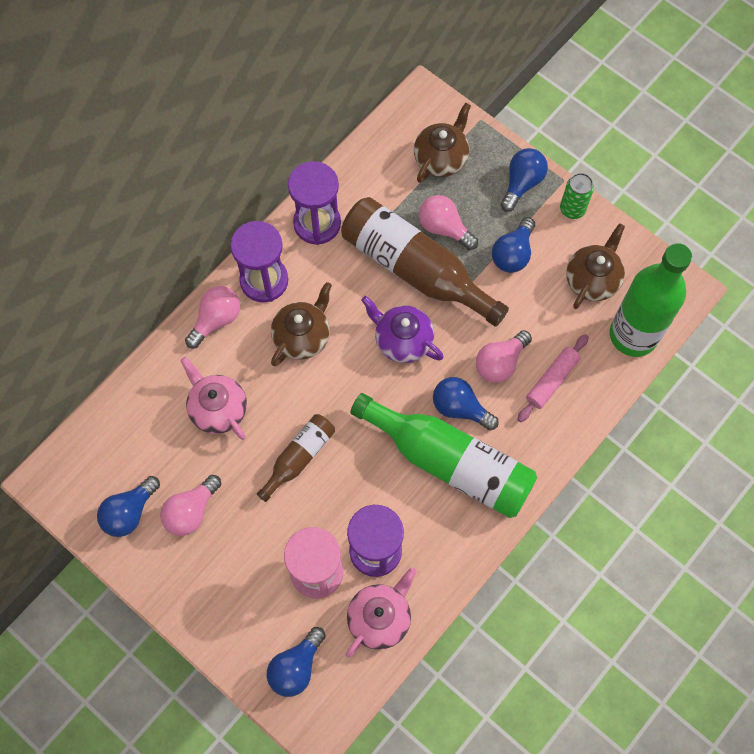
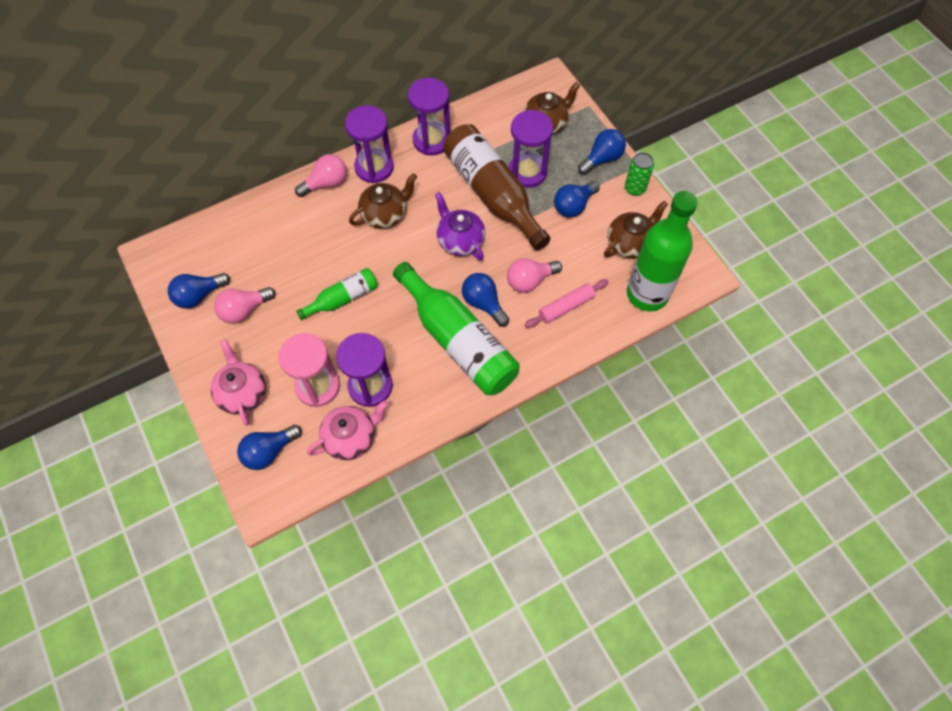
camera: 20 degrees right, 5 degrees down
(218, 409) = (298, 245): pink teapot -> pink teapot (243, 393)
(299, 457) = (343, 298): brown bottle -> green bottle
(444, 228) = (527, 172): pink light bulb -> purple hourglass

